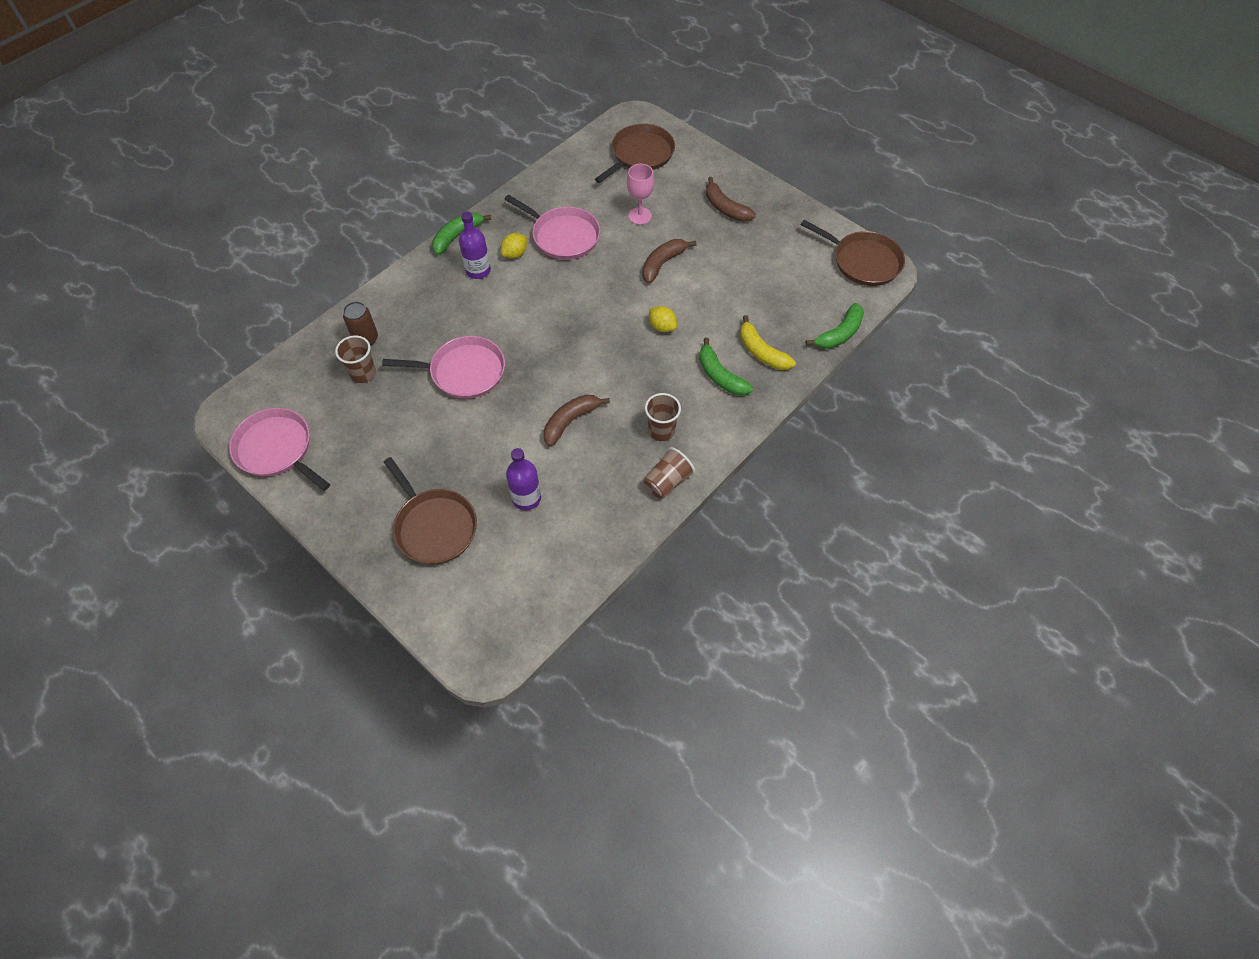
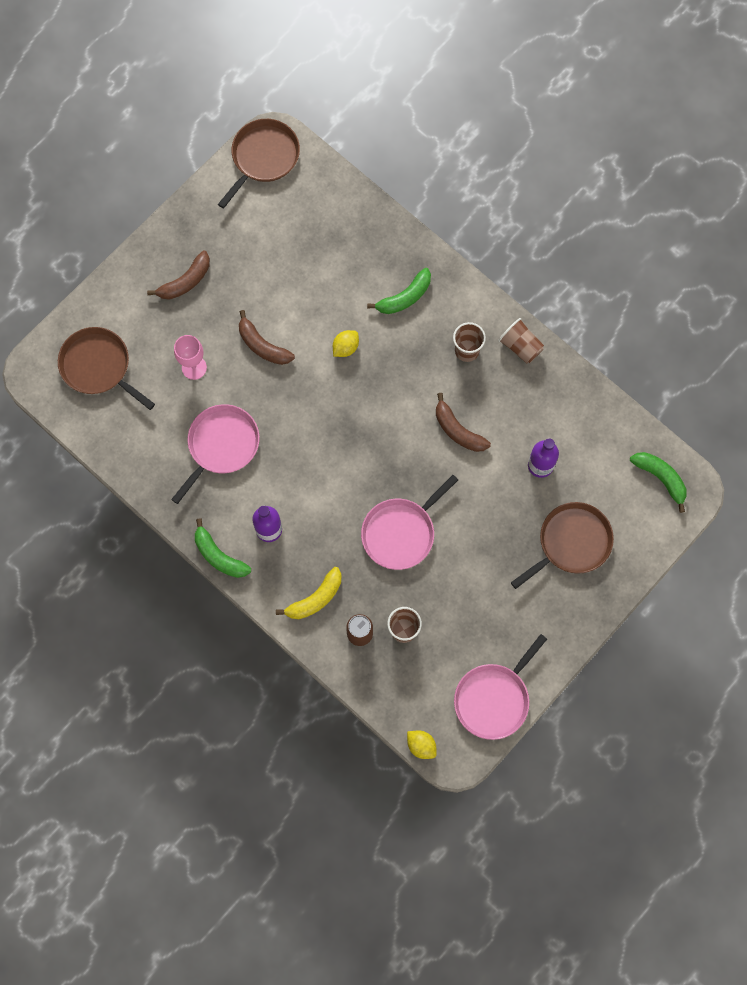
camera: 90 degrees left, 15 degrees up
(464, 372) = (401, 532): pink pan -> pink pan turned 135 degrees counterclockwise
(515, 254) = (246, 493): yellow lemon -> yellow lemon (421, 745)
(762, 352) = (376, 259): yellow banana -> yellow banana (315, 598)
(839, 334) = (355, 189): green banana -> green banana (660, 478)

